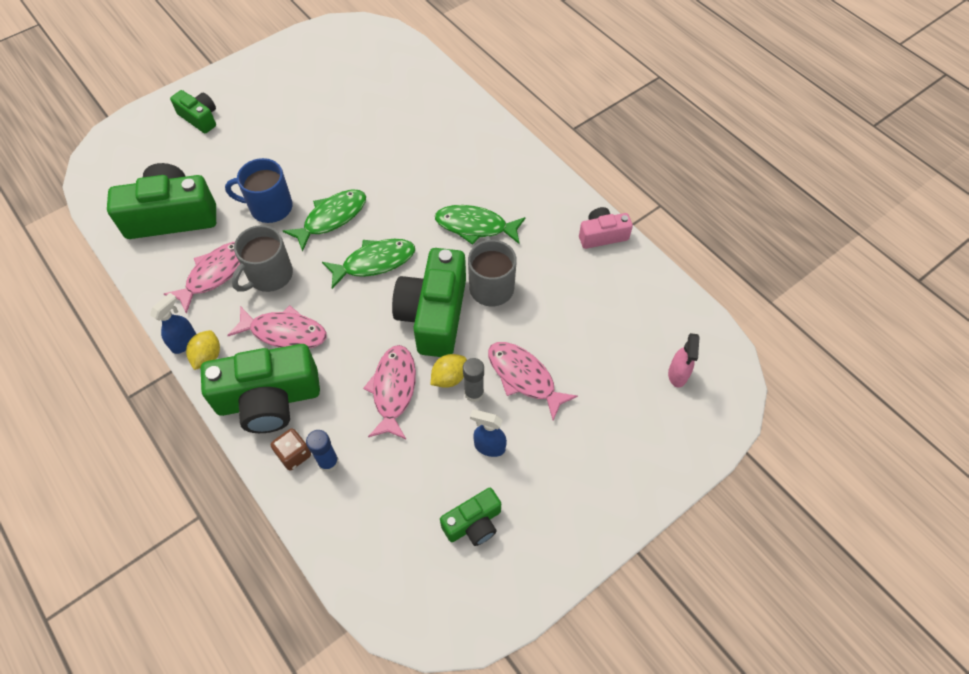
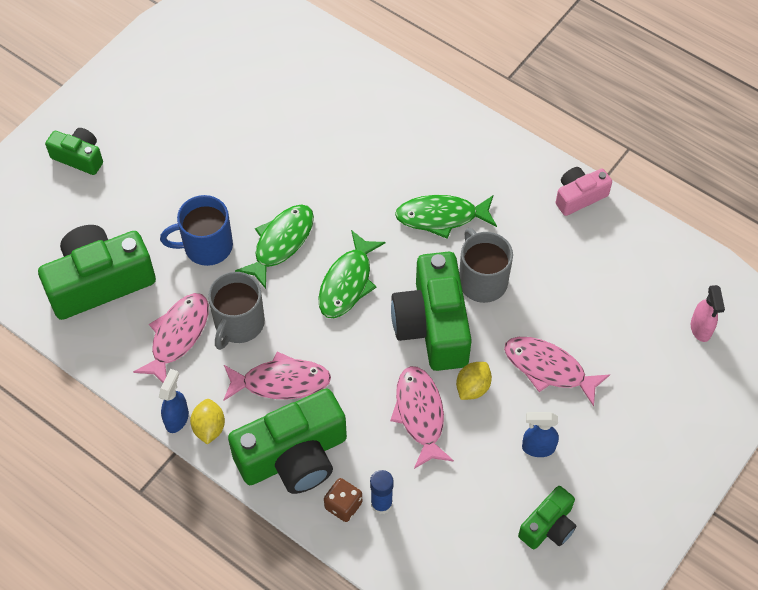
camera: 15 degrees left, 0 degrees up
(374, 262) = (347, 282): green fish -> green fish turned 150 degrees clockwise
(474, 393) = (503, 397): grey glue stick -> none

